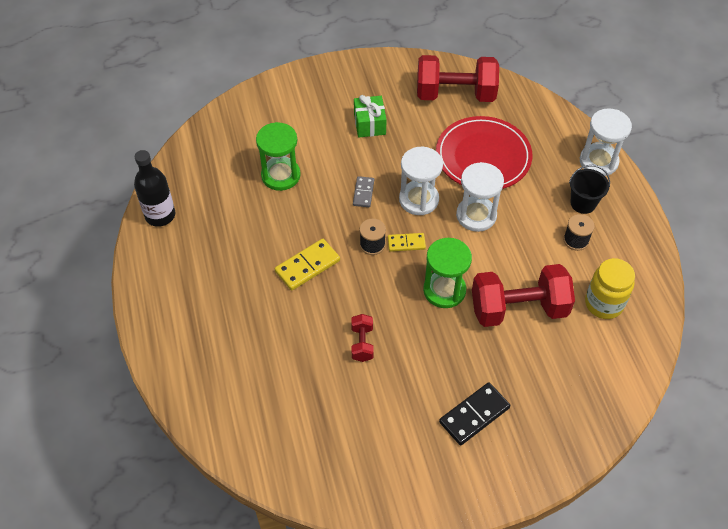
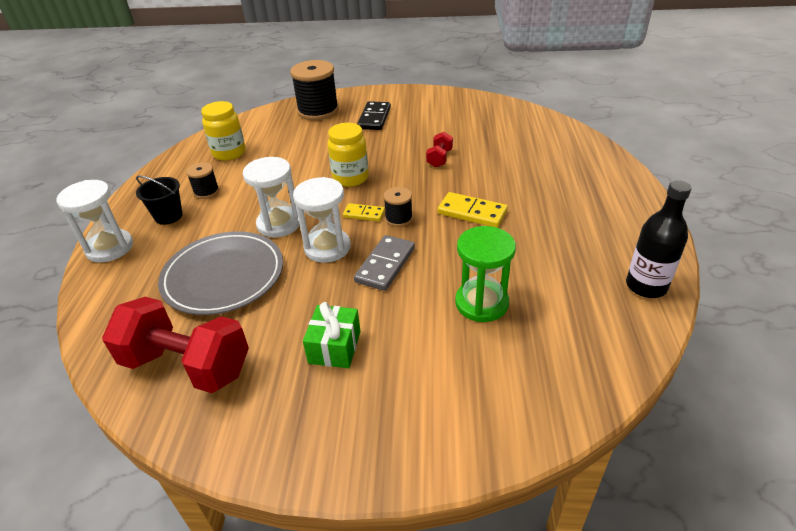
camera: 160 degrees left, 15 degrees down
(307, 266) = (472, 212): yellow domino -> yellow domino turned 45 degrees clockwise
(363, 193) = (385, 265): grey domino -> grey domino, size x1.62
(444, 290) = (350, 178): green hourglass -> yellow jar
(474, 415) = (374, 118): black domino -> black domino turned 60 degrees counterclockwise
(483, 157) = (223, 276): red plate -> grey plate
(518, 309) = (298, 159): red dumbbell -> none
(559, 418) = (318, 111): none -> black spool

